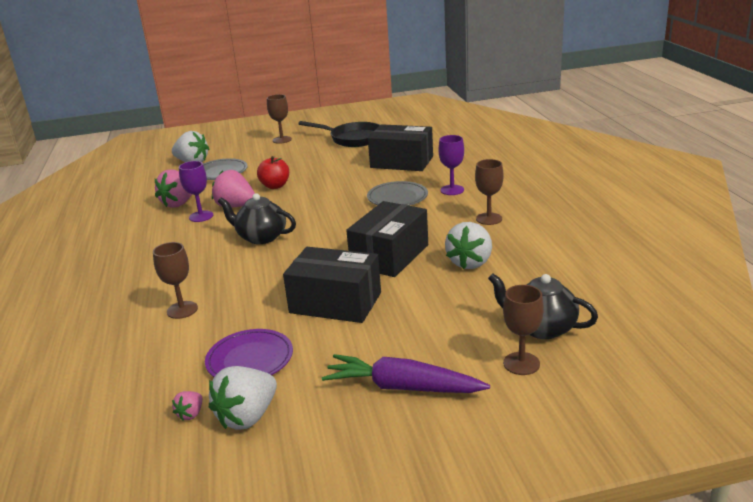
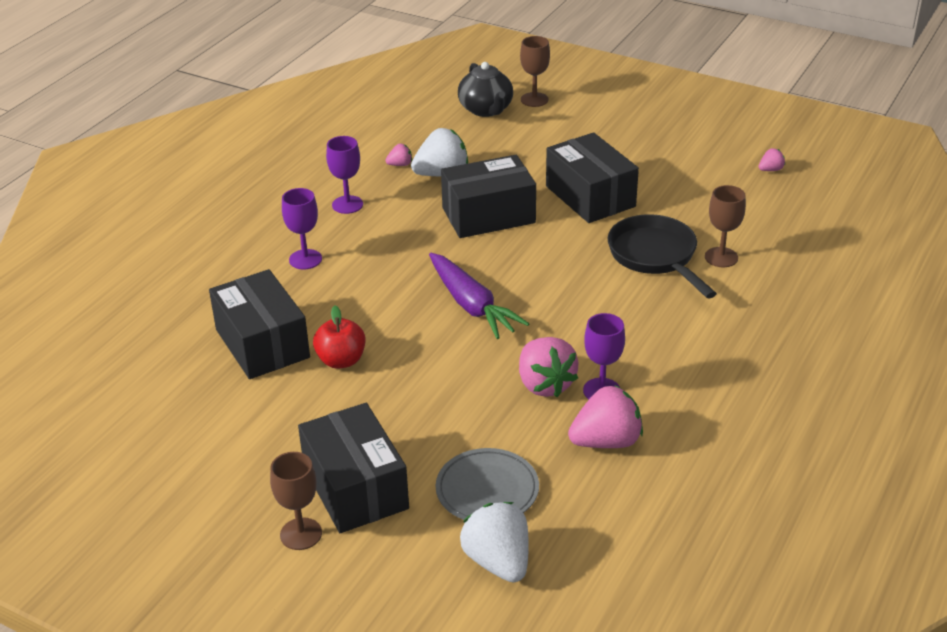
camera: 140 degrees left, 10 degrees up
(247, 417) = (734, 151): white strawberry -> none
(250, 359) = (701, 185): purple plate -> none
(261, 237) = (570, 309): black teapot -> none
(275, 186) = (457, 397): red apple -> red apple (341, 360)
(279, 153) = (355, 487): none -> black box
(353, 139) = (218, 451): black pan -> black pan (655, 256)
(397, 198) = (369, 282): grey plate -> none
(403, 387) = (621, 121): purple carrot -> purple carrot (471, 305)
(489, 219) = (347, 205): brown goblet -> purple goblet
(510, 253) = (400, 165): none -> pink strawberry

